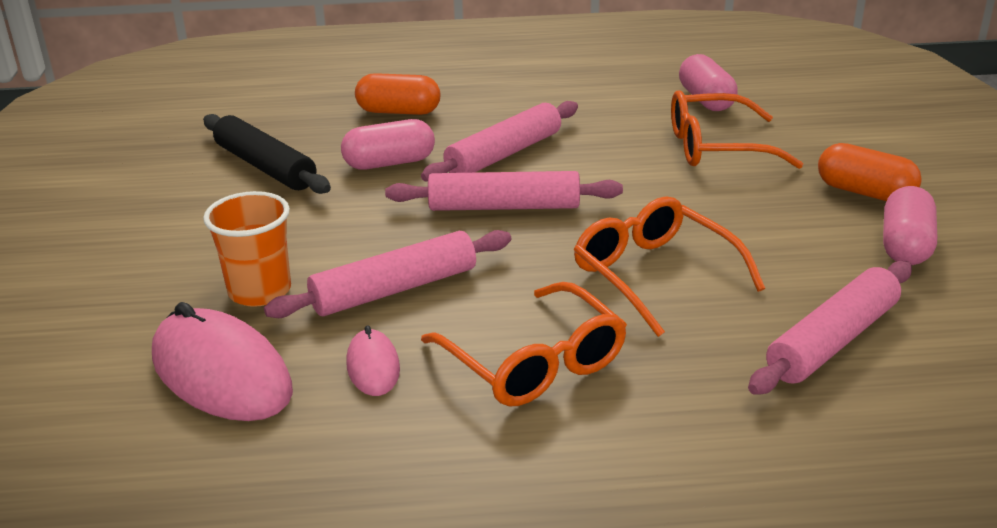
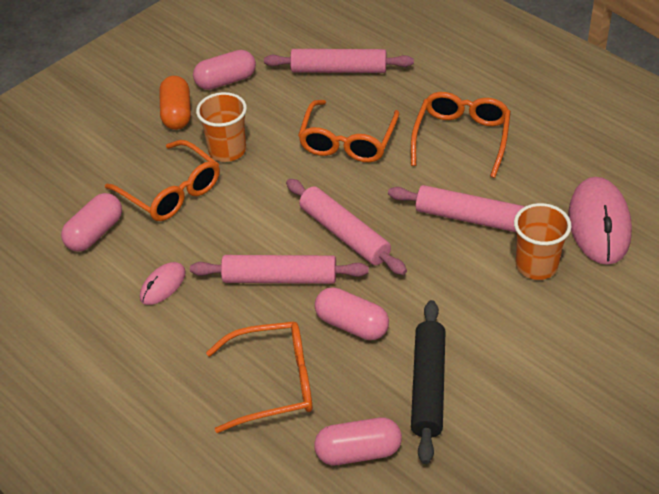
camera: 130 degrees left, 15 degrees up
(276, 118) = (358, 452): none -> pink capsule
(373, 366) = (528, 182): pink mouse -> pink mouse (163, 285)
(399, 112) = (272, 383): orange capsule -> orange glasses
(746, 197) = (227, 150): none -> orange cup

